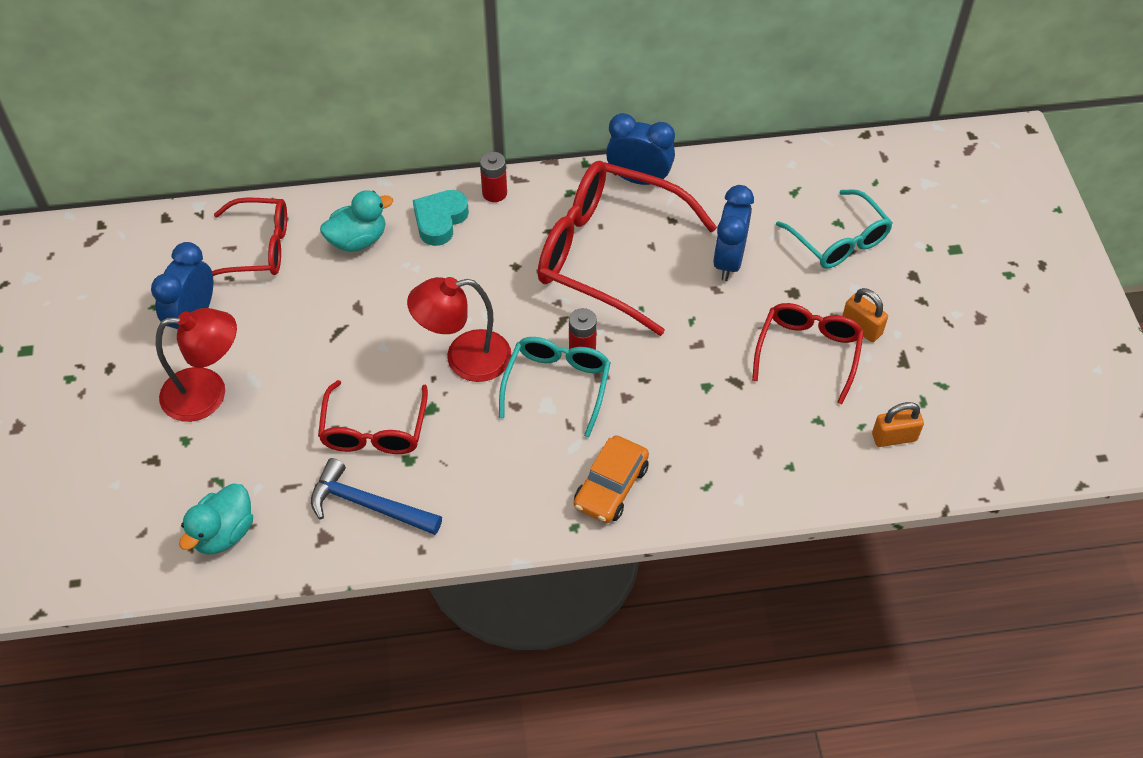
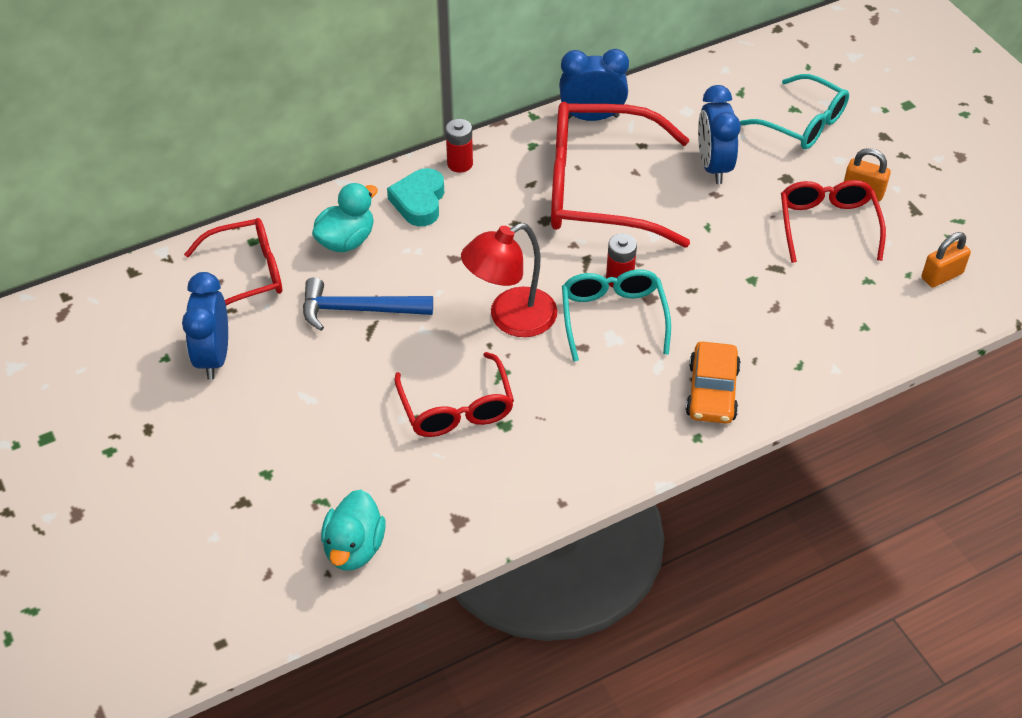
camera: 20 degrees left, 5 degrees down
(208, 394) = (267, 423): red lamp -> none
(368, 504) = (487, 477): blue hammer -> blue hammer (358, 310)

